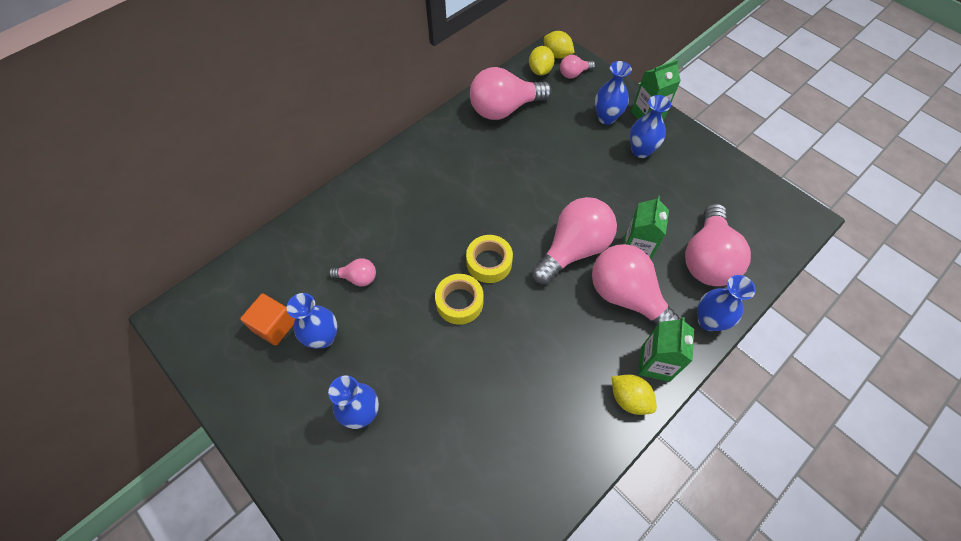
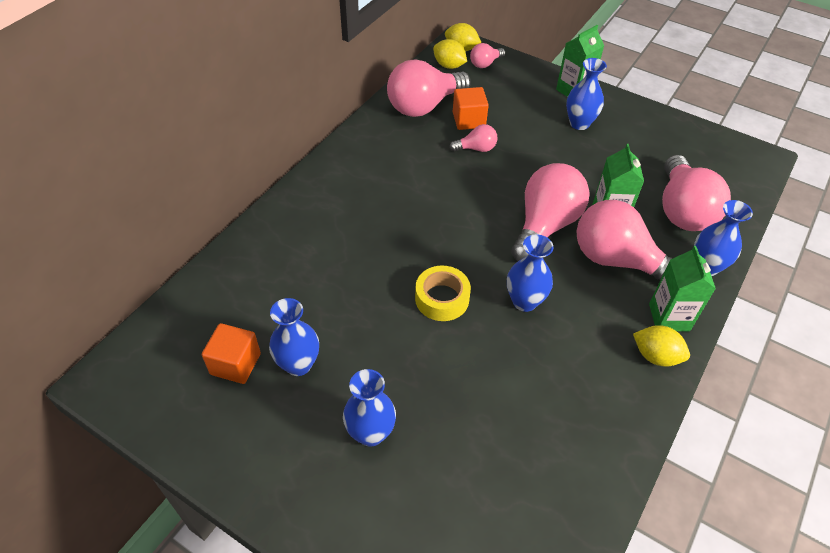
camera: 15 degrees left, 10 degrees down
(357, 278) = (318, 296): pink light bulb -> pink light bulb (476, 148)
(489, 262) = (460, 254): yellow tape -> none
(540, 71) = (449, 66): yellow lemon -> yellow lemon turned 45 degrees counterclockwise
(540, 130) = (469, 120): none -> orange cube
(606, 118) = (533, 99): blue vase -> blue vase (524, 301)

